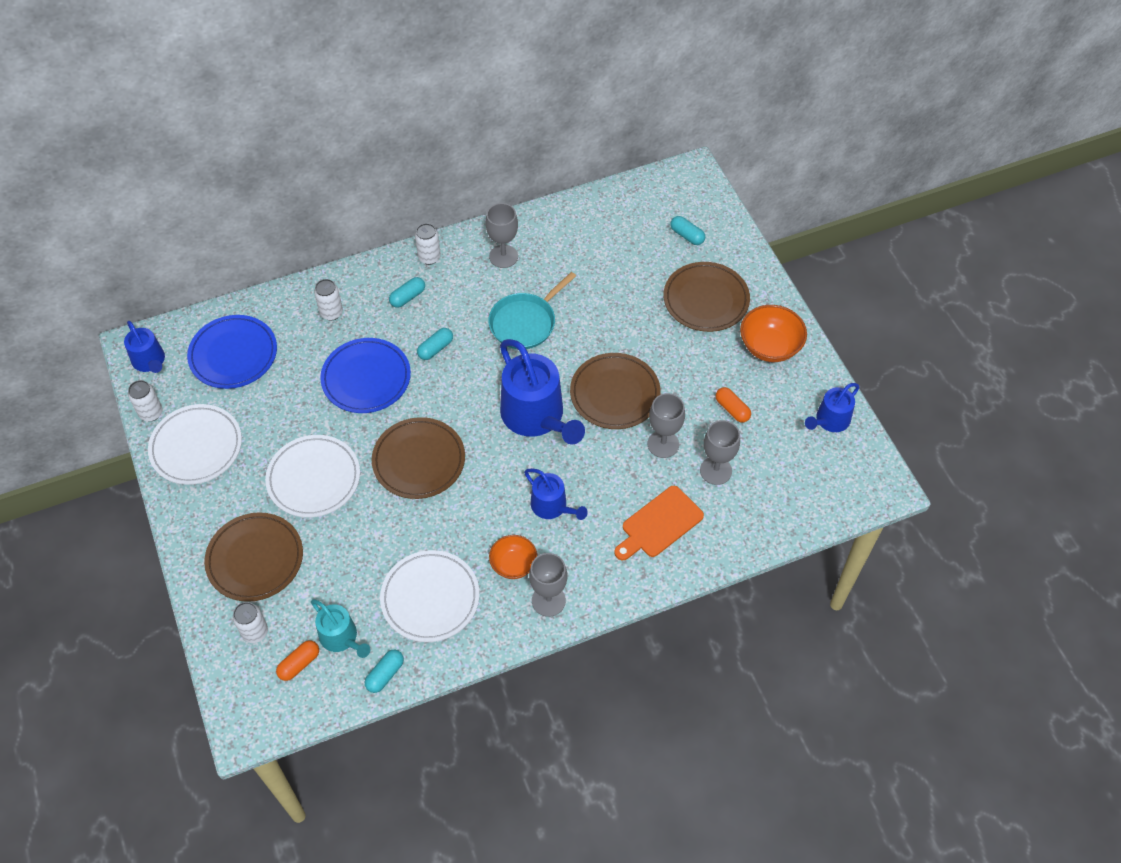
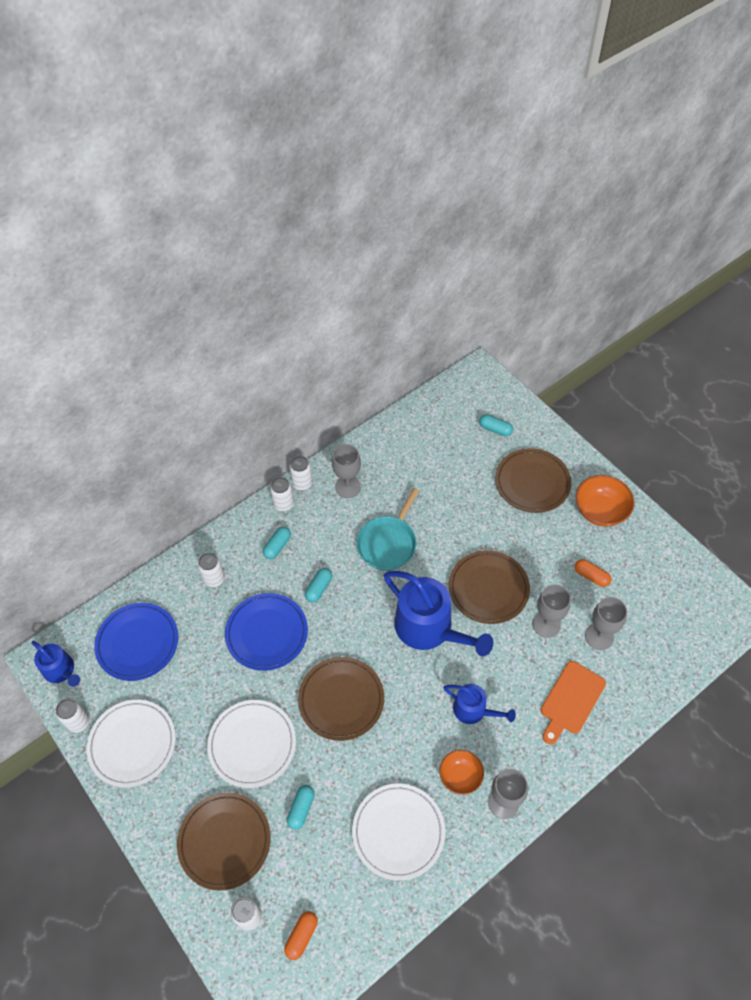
camera: 15 degrees left, 0 degrees up
(341, 637) = (331, 897): turquoise watering can -> none
(385, 674) = (384, 922): turquoise capsule -> turquoise capsule (301, 809)
(456, 241) = (302, 483): none -> white can
(830, 420) = (674, 564): blue watering can -> none

